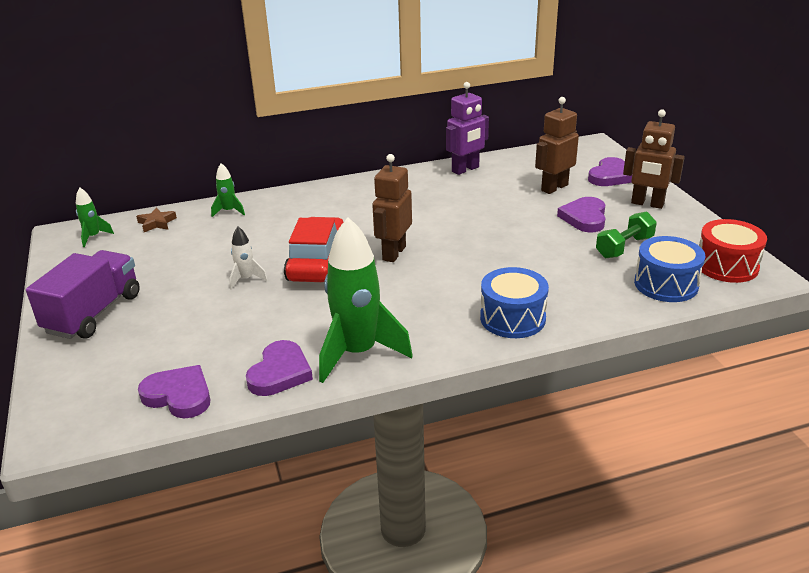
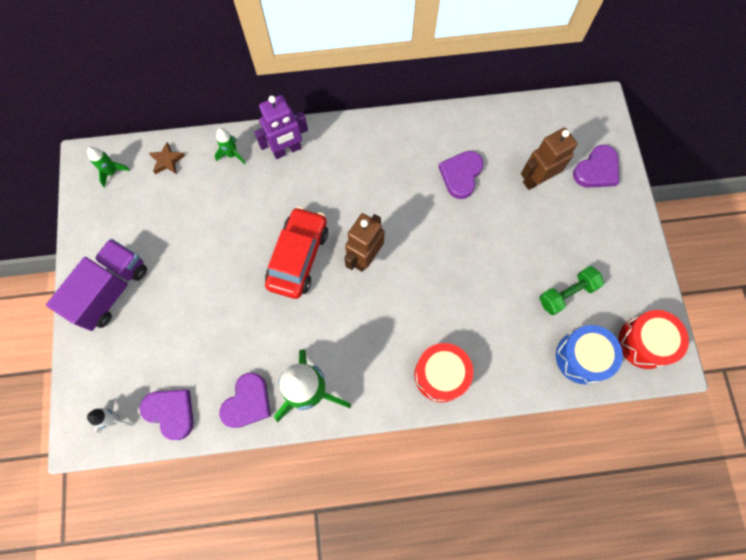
camera: 10 degrees right, 40 degrees up
(246, 279) = (236, 269): white rocket -> white rocket (115, 418)
(465, 169) = (462, 127): purple robot -> purple robot (287, 150)
(512, 318) = (441, 375): blue drum -> red drum
(584, 218) = (548, 238): purple heart -> purple heart (461, 175)
(647, 204) = (613, 227): brown robot -> none

